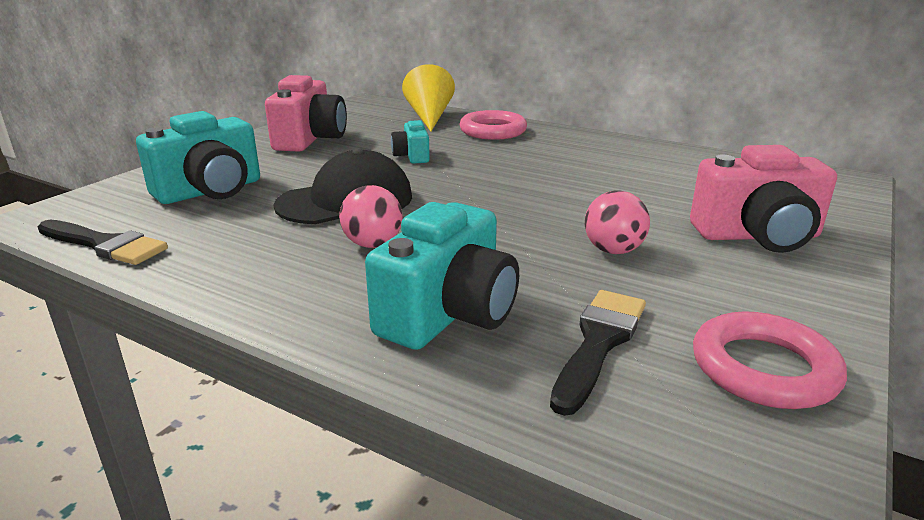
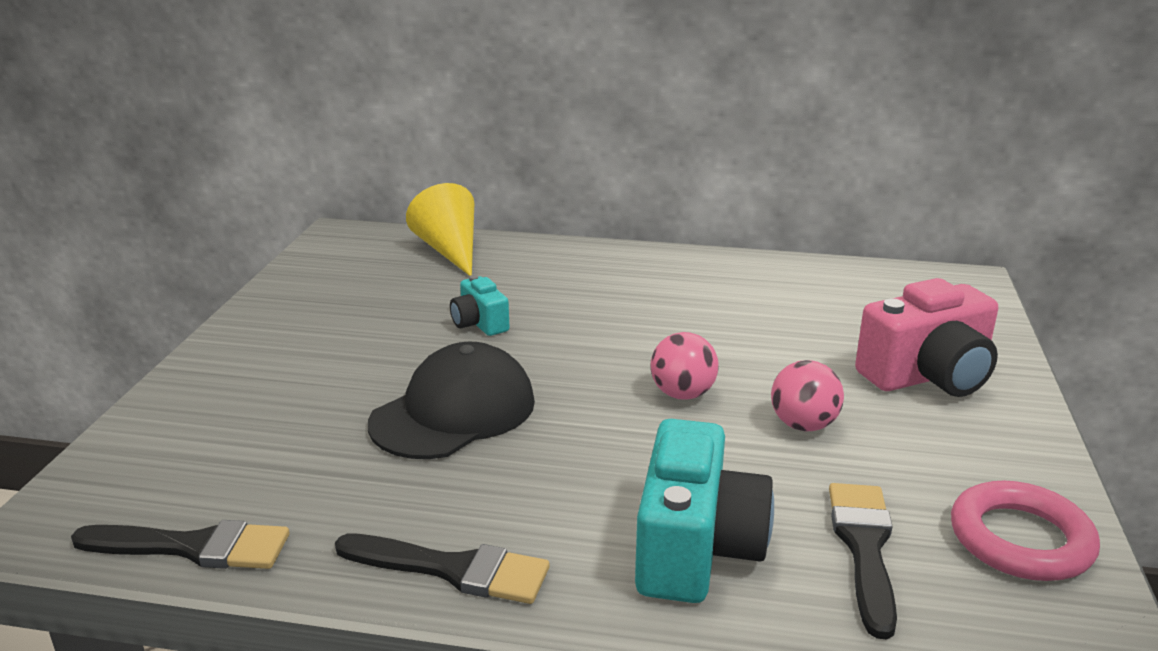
camera: 20 degrees left, 0 degrees up
(210, 191) = (259, 430): turquoise camera -> none
(253, 290) = (453, 569): none -> black brush
(310, 139) = (319, 316): pink camera -> none
(373, 244) = (540, 472): pink ball -> pink ball (682, 394)
(493, 131) = (548, 264): pink ring -> none

